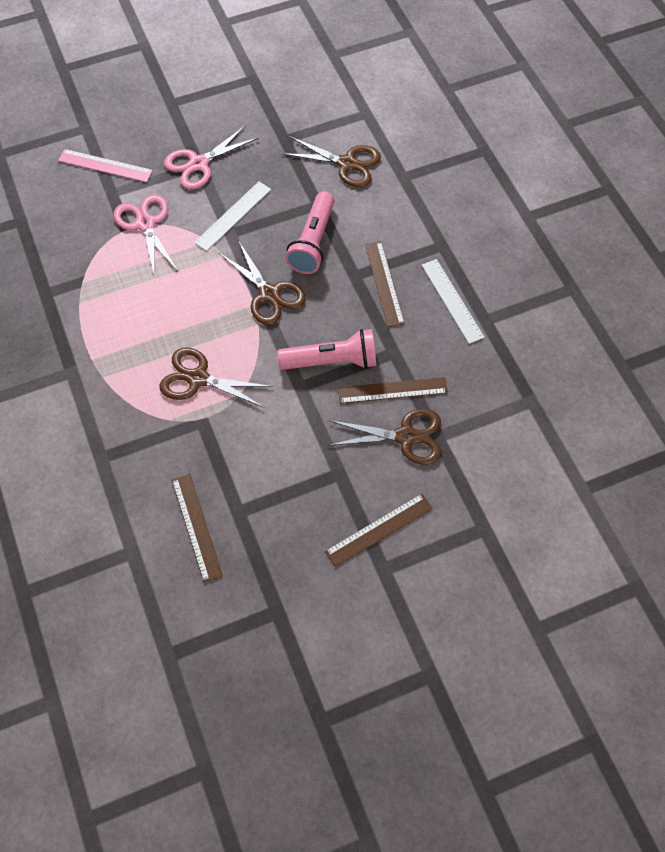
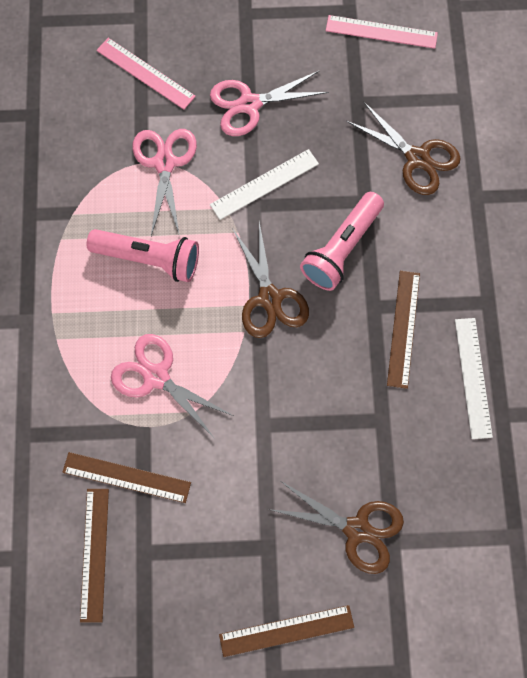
camera: 20 degrees right, 10 degrees up
(198, 379) = (156, 377): brown scissors -> pink scissors
(284, 86) = (381, 32): none -> pink ruler
(331, 361) = (308, 406): pink flashlight -> pink flashlight (149, 259)
(392, 390) = (363, 467): brown ruler -> brown ruler (126, 477)

